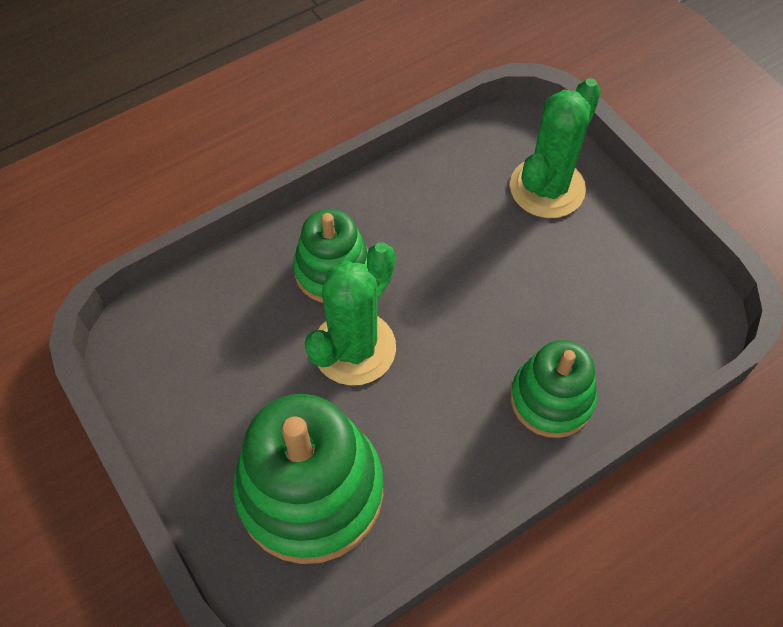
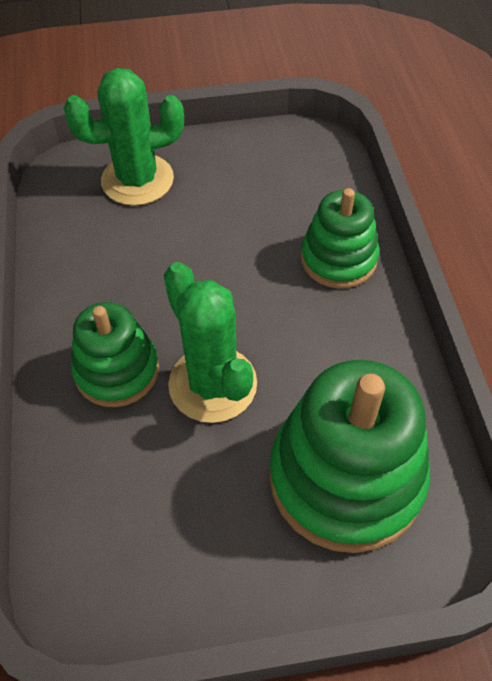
camera: 65 degrees left, 5 degrees down
(547, 188) = (137, 180): green cactus -> green cactus turned 75 degrees counterclockwise

